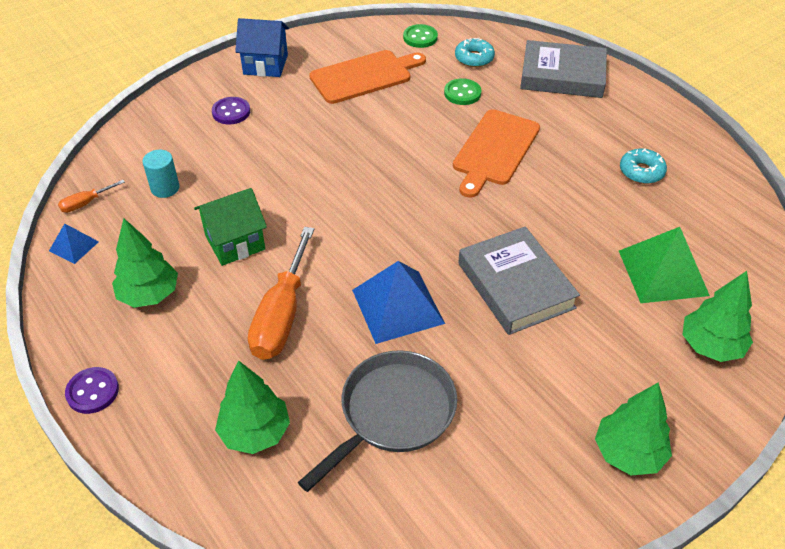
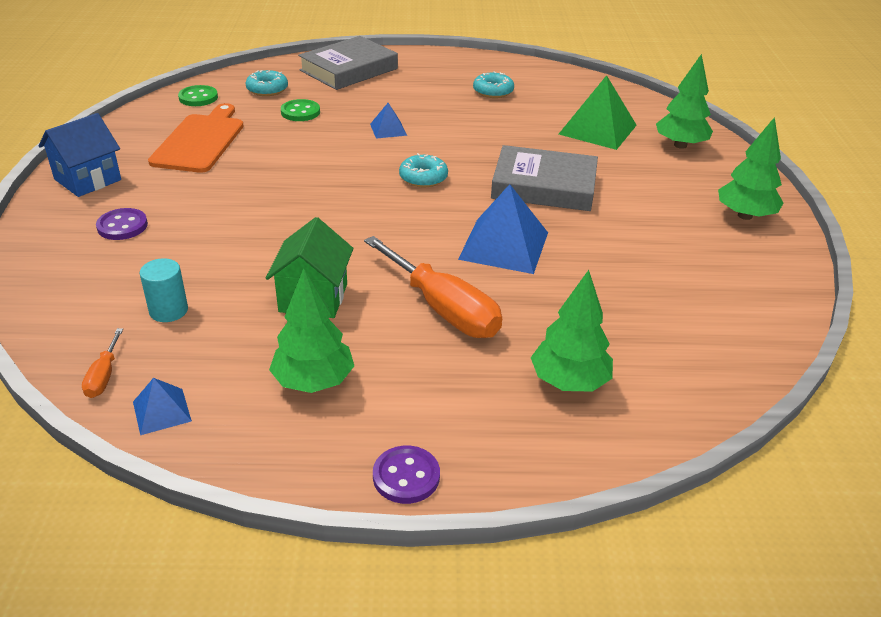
camera: 55 degrees left, 10 degrees down
(393, 413) = (617, 297): grey pan -> none
(445, 209) = (423, 178): none -> turquoise donut
(494, 150) = (388, 129): orange cutting board -> blue pyramid

